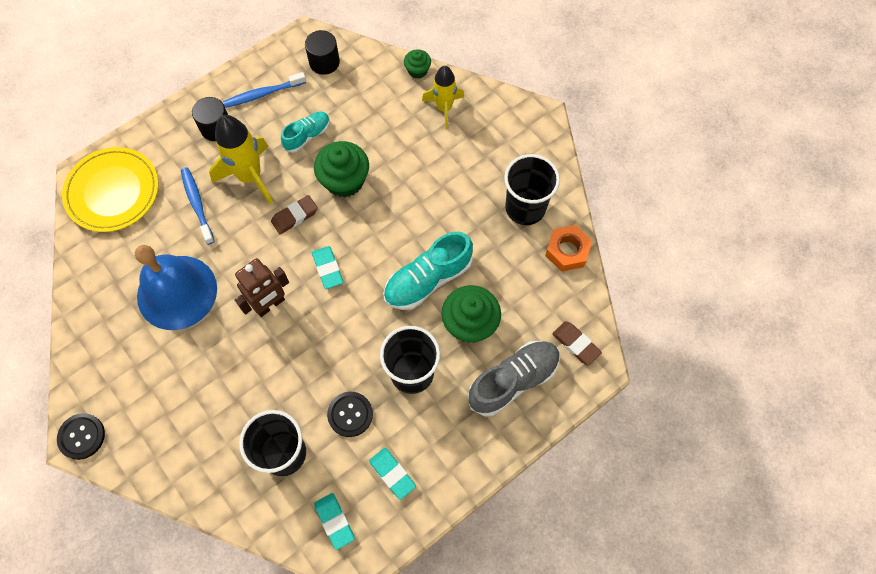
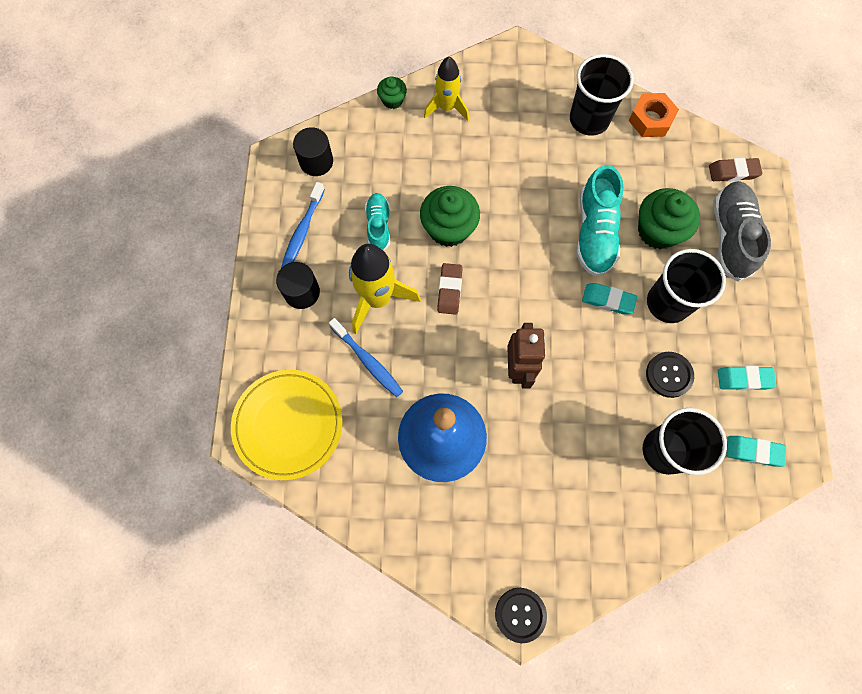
camera: 50 degrees left, 5 degrees up
(197, 204) = (367, 361): blue toothbrush -> blue toothbrush turned 150 degrees counterclockwise
(328, 269) = (522, 299): turquoise eraser -> turquoise eraser (608, 300)

